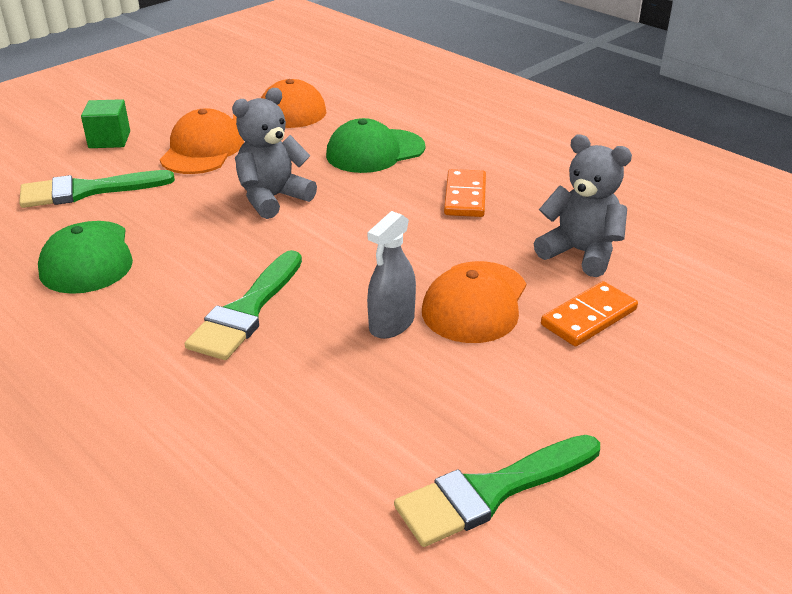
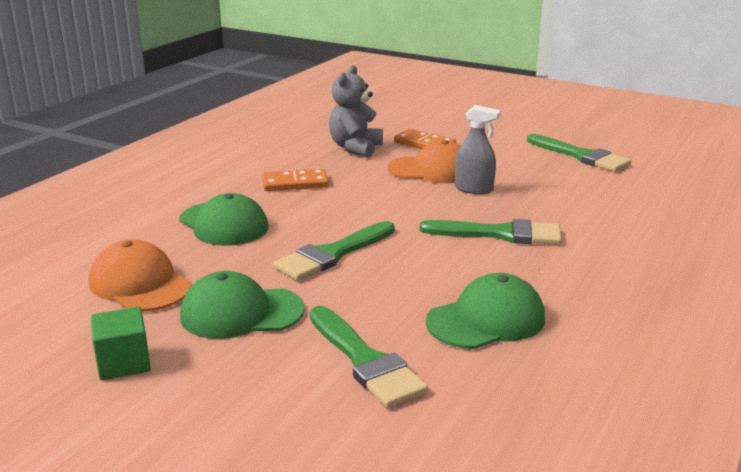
camera: 105 degrees left, 10 degrees down
(109, 140) = (228, 387): green cube -> green cube (124, 363)
(202, 150) = (241, 313): orange cap -> green cap
(273, 198) = (332, 254): grey teddy bear -> green brush

